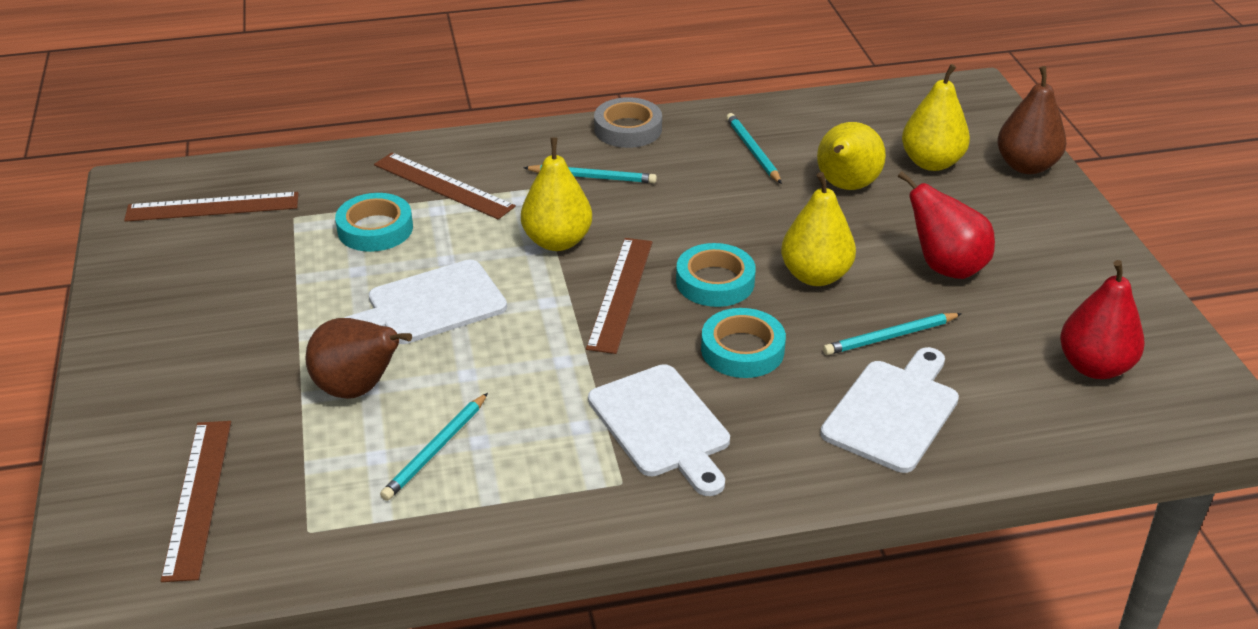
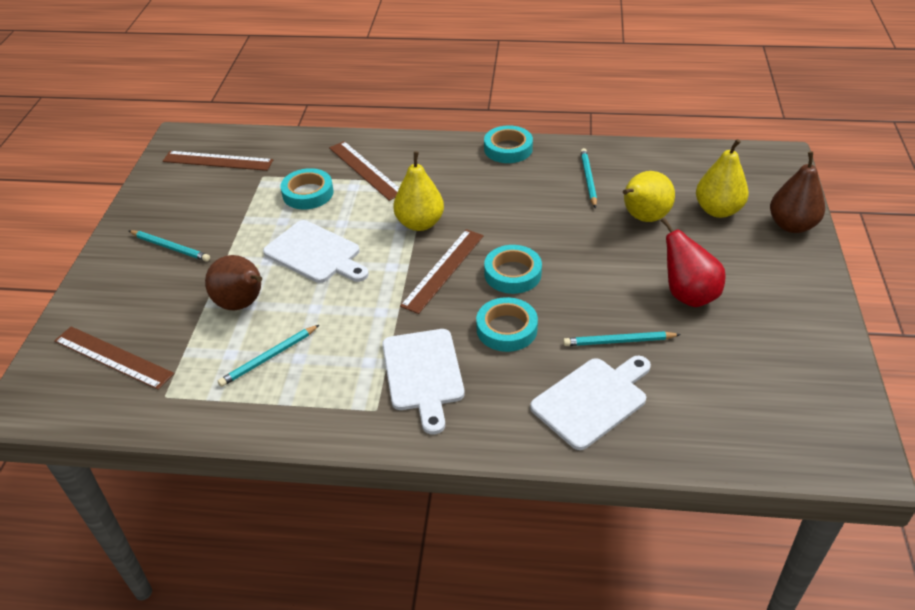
camera: 20 degrees right, 5 degrees up
(198, 497) = (113, 357): brown ruler -> brown ruler turned 75 degrees counterclockwise
(430, 305) = (315, 254): white cutting board -> white cutting board turned 135 degrees counterclockwise
(592, 177) = (466, 180): turquoise pencil -> turquoise pencil (170, 247)
(628, 129) = (508, 149): grey tape -> turquoise tape
(815, 276) = (587, 283): yellow pear -> none
(1094, 367) = (766, 398): red pear -> none

